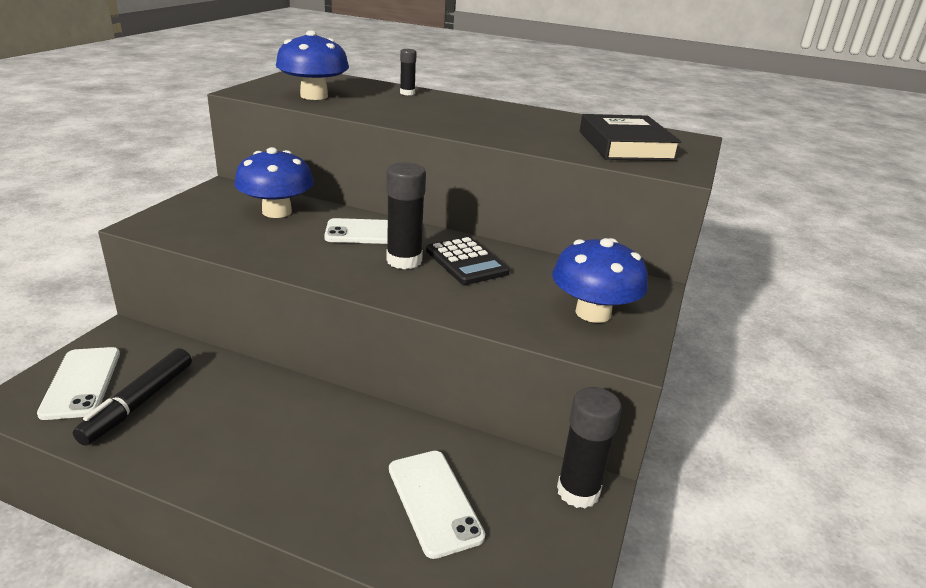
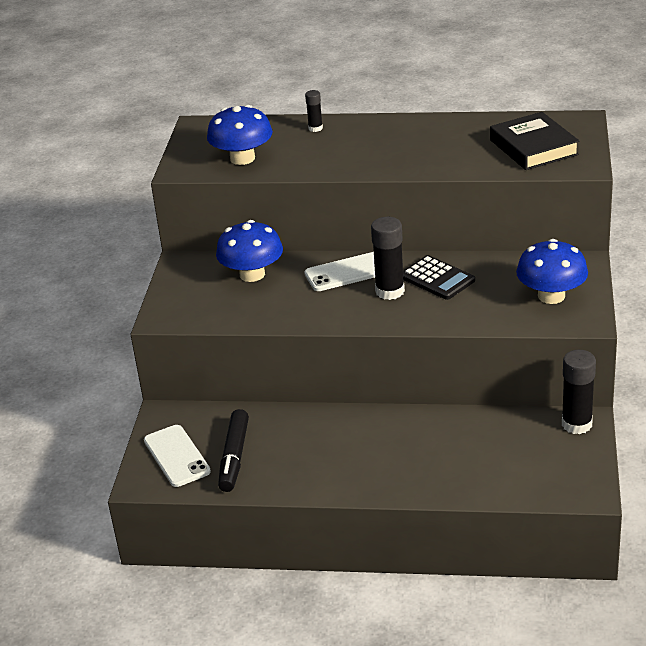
camera: 10 degrees left, 5 degrees up
(434, 502) = (486, 457): white phone -> none

